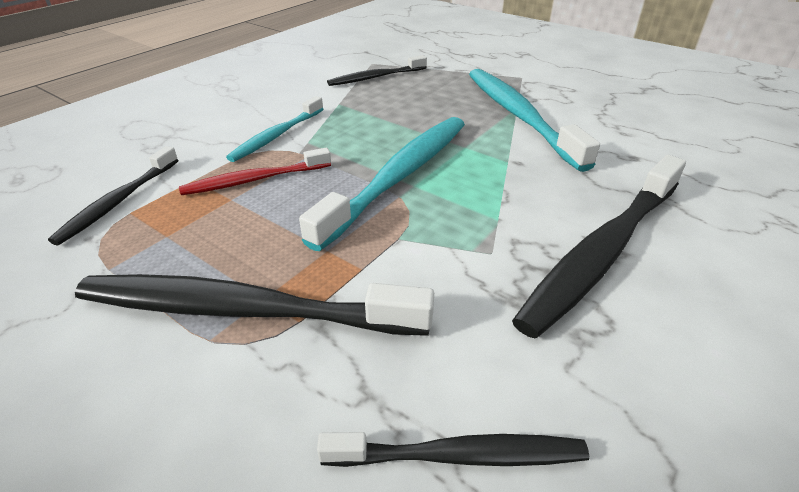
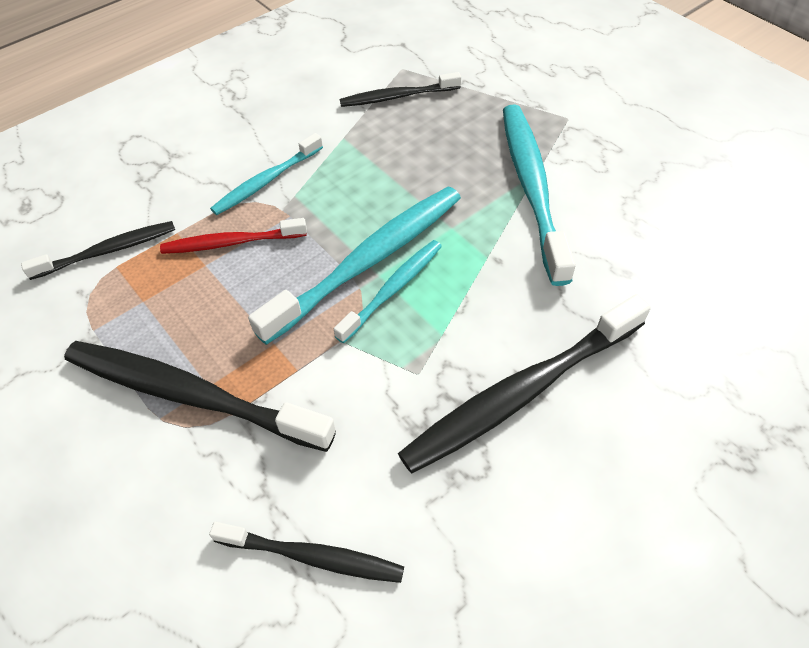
camera: 15 degrees right, 15 degrees up
(118, 201) = (108, 251): black toothbrush -> black toothbrush turned 150 degrees counterclockwise
(433, 193) = (393, 289): none -> turquoise toothbrush

